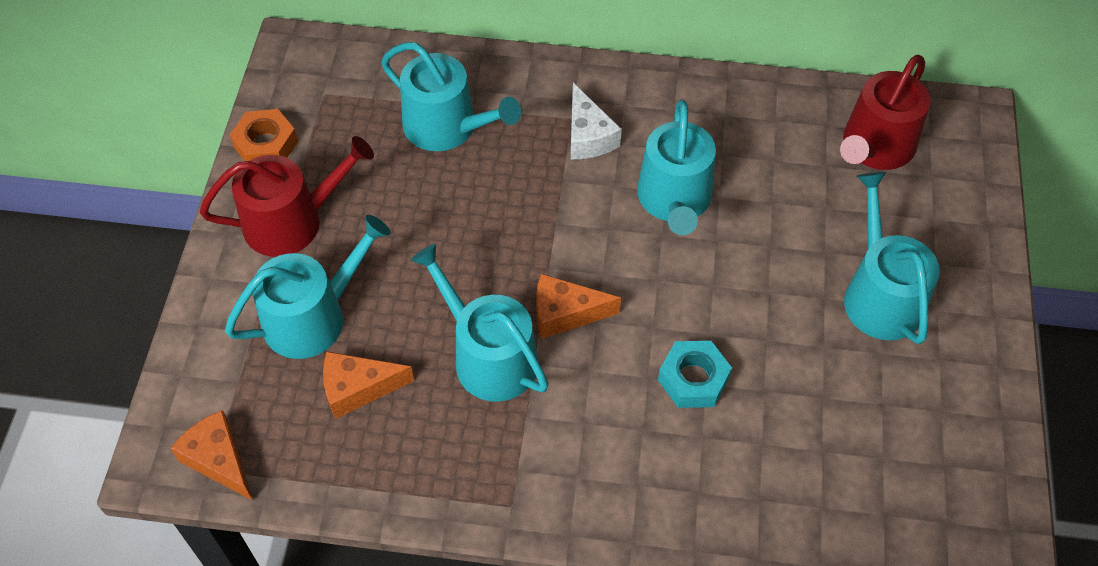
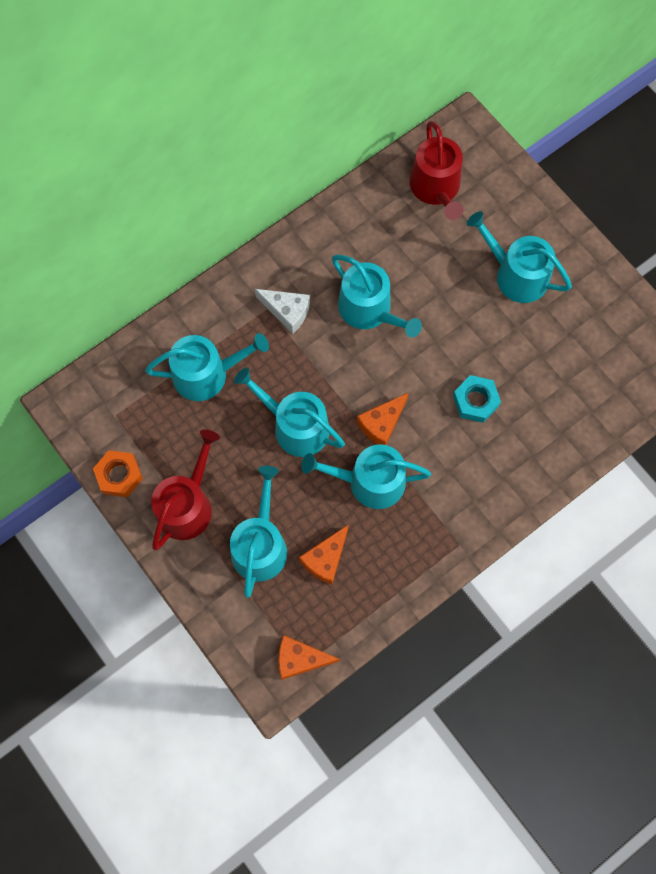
camera: 45 degrees left, 15 degrees up
(475, 241) = (295, 426): none -> turquoise watering can

